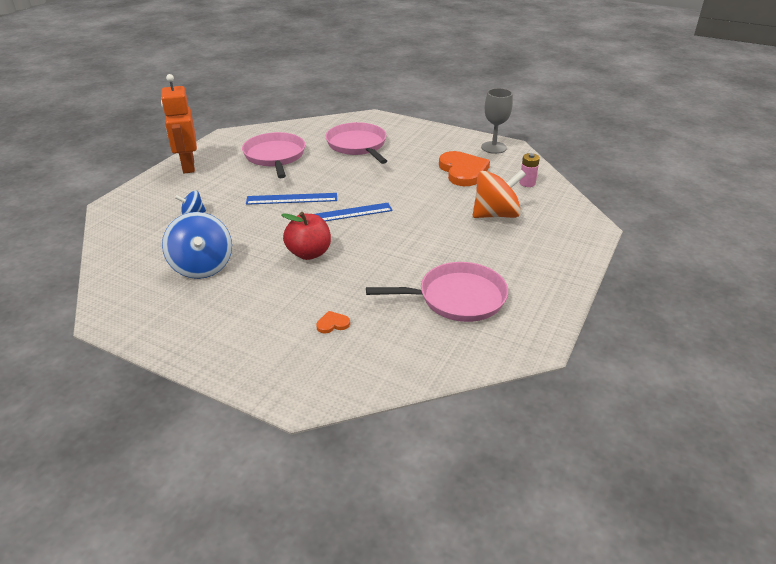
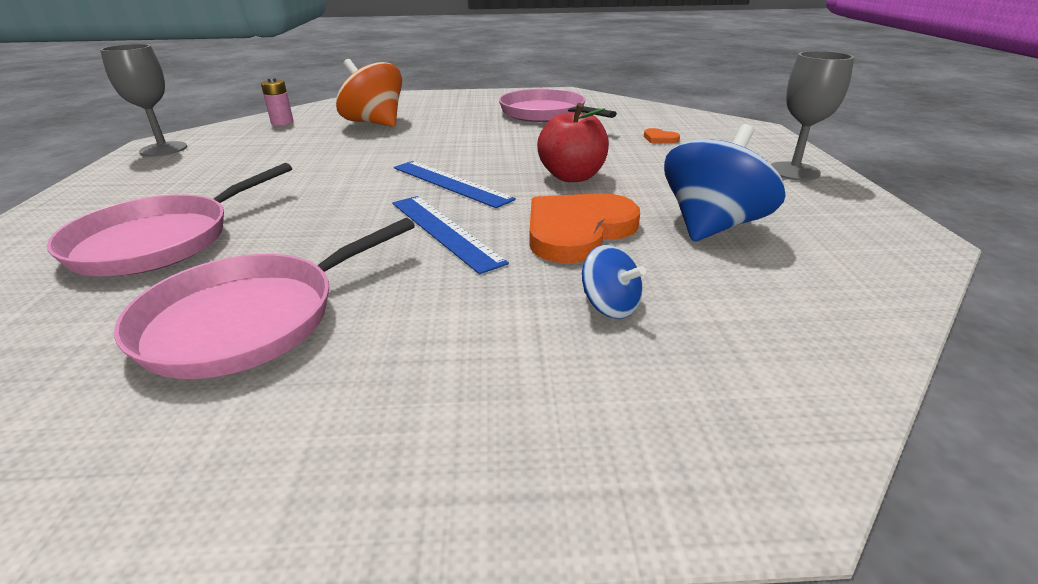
camera: 120 degrees left, 5 degrees down
(188, 166) = (392, 462): orange robot -> none
(209, 344) = (793, 171): none -> grey goblet
(463, 171) = (259, 151): orange heart -> orange heart (578, 231)

